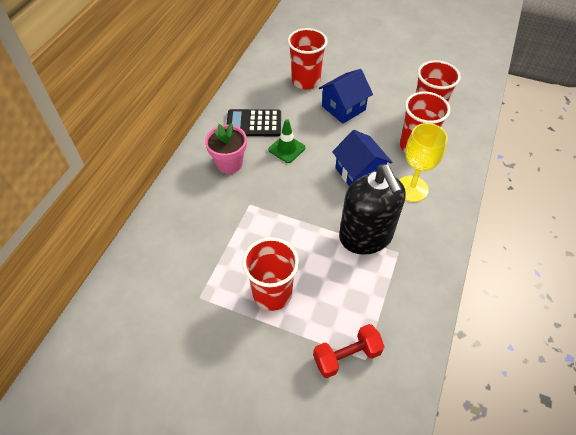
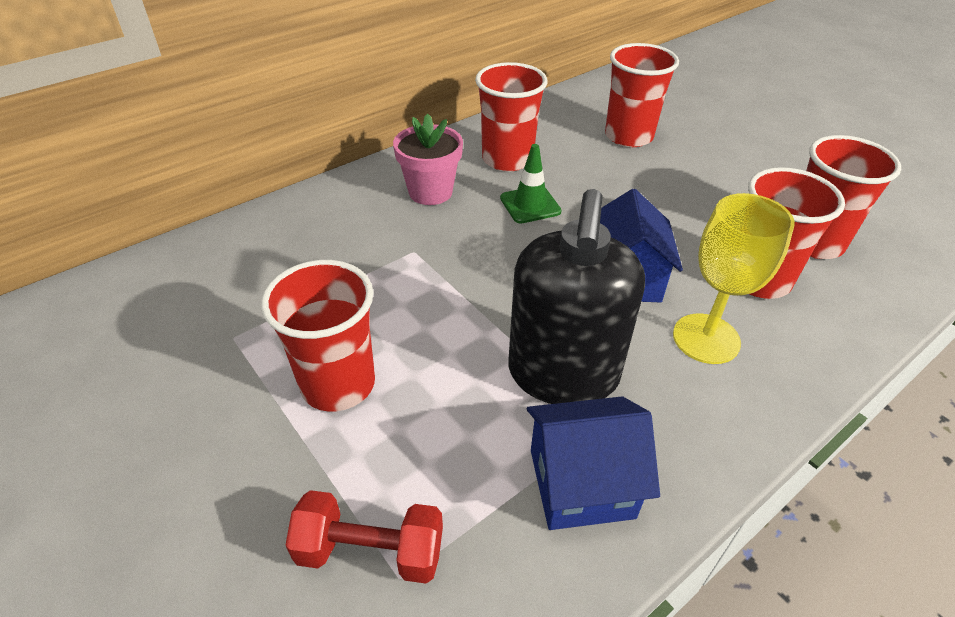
camera: 30 degrees right, 10 degrees down
(254, 123) = (507, 159): black calculator -> red cup
(343, 108) = (664, 186): blue house -> blue house (581, 483)

